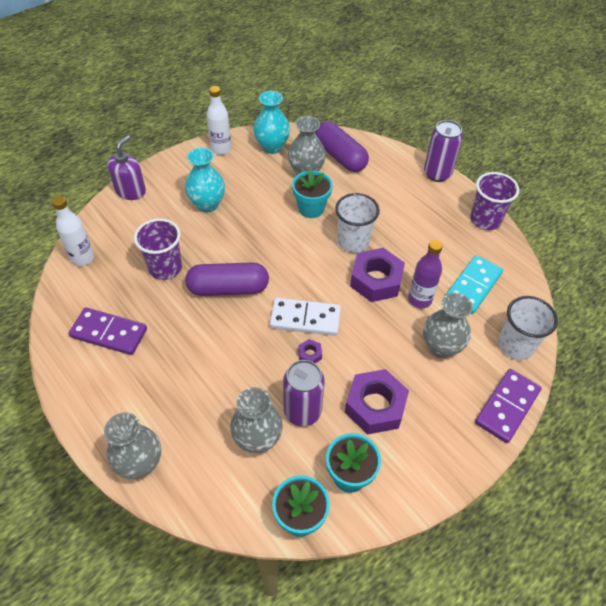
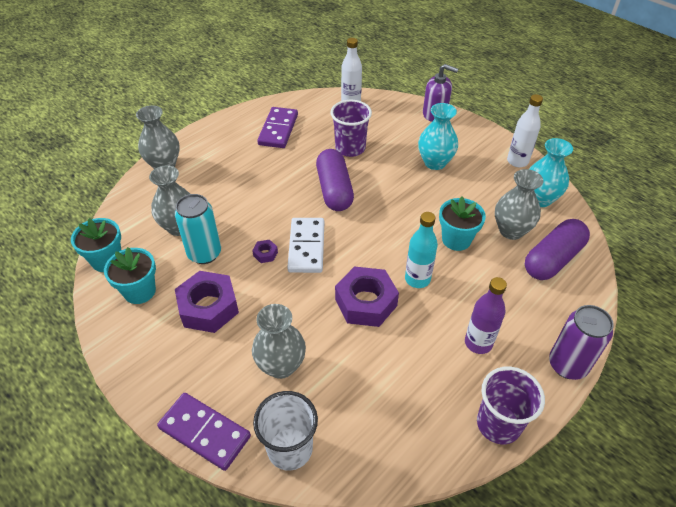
camera: 85 degrees right, 5 degrees down
(302, 411) = (204, 253): purple can -> turquoise can
(353, 242) = (417, 279): white cup -> turquoise bottle
(419, 299) = (345, 345): purple bottle -> purple bottle (478, 343)
(473, 286) = (376, 403): turquoise domino -> none

